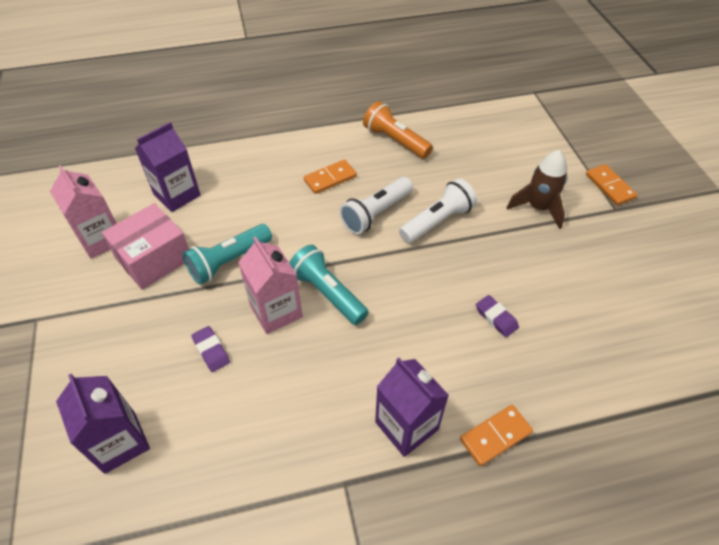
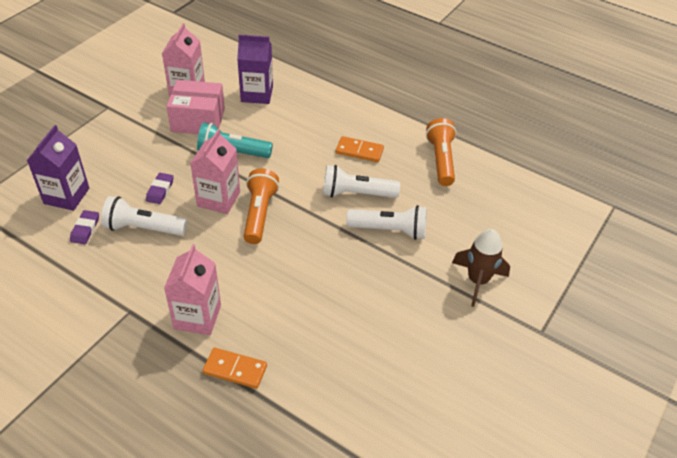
camera: 45 degrees right, 5 degrees down
(246, 398) = (143, 228): none -> white flashlight
(327, 293) = (259, 213): turquoise flashlight -> orange flashlight
(406, 426) = (197, 317): purple carton -> pink carton
(496, 318) = (336, 315): purple eraser -> purple eraser (85, 229)
(610, 186) = (564, 314): orange domino -> none

